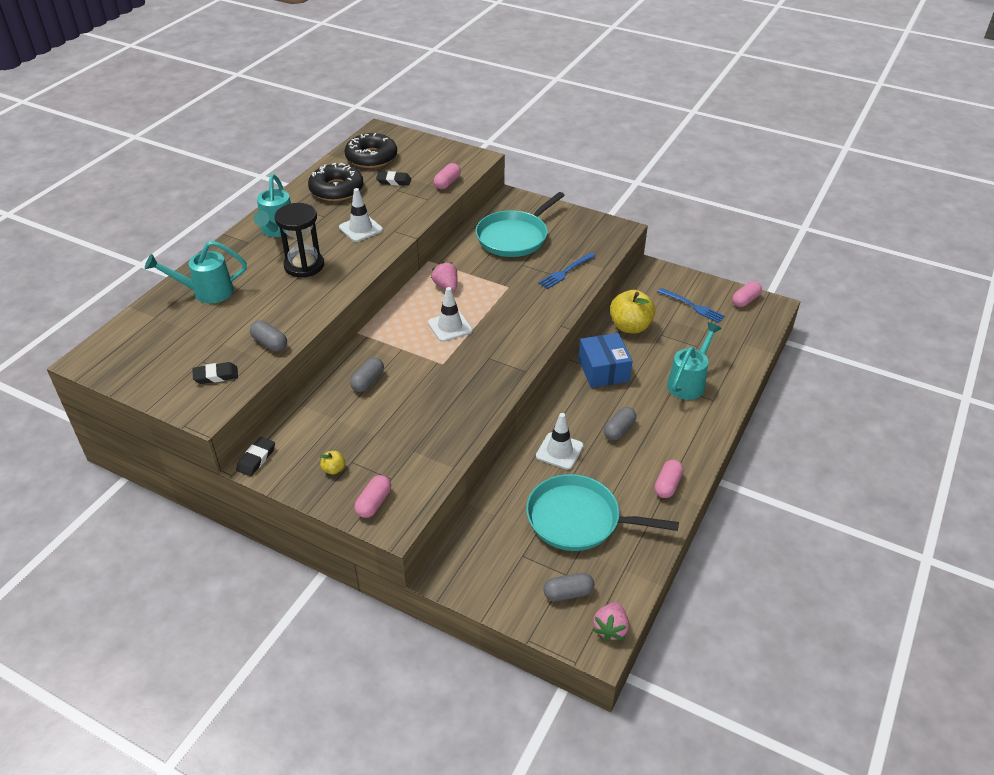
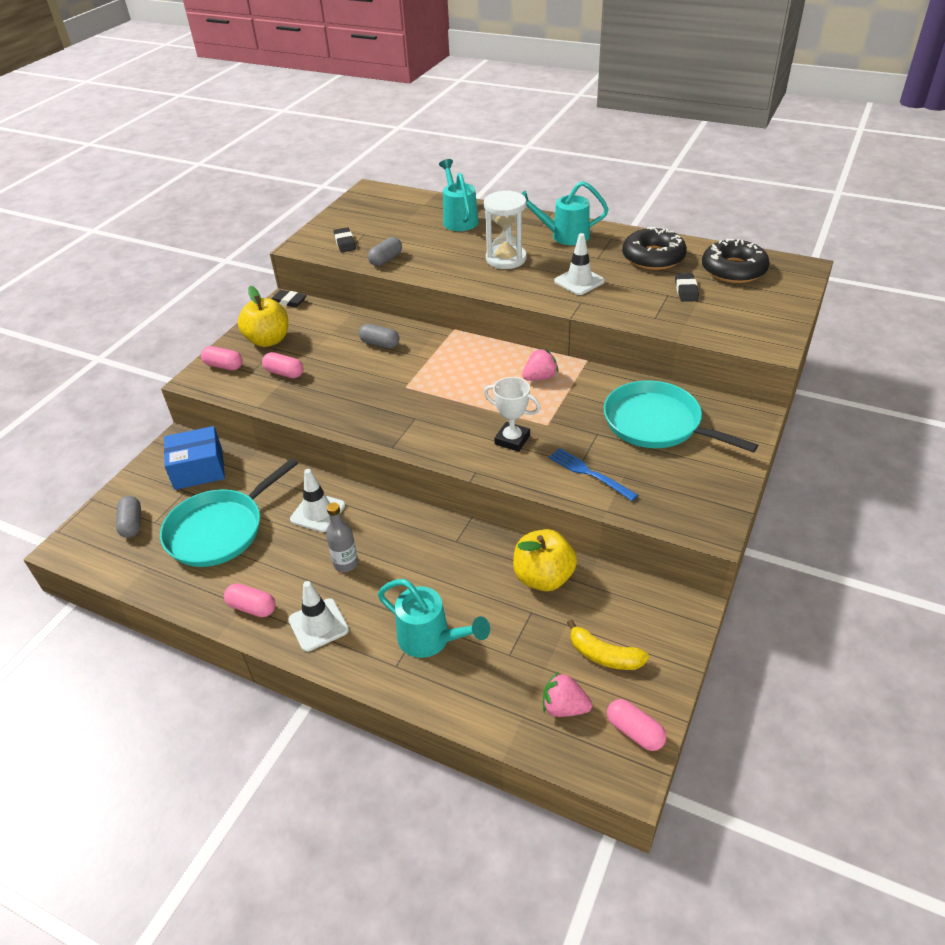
camera: 90 degrees right, 0 degrees up
(304, 265) = (506, 259): black hourglass -> white hourglass
(334, 469) = (268, 340): yellow apple -> yellow apple, size x2.27
(447, 183) = (697, 328): pink capsule -> pink capsule (284, 373)
(450, 327) = (466, 386): white traffic cone -> white traffic cone (318, 625)
(524, 305) = (512, 440): none -> white trophy
(578, 519) = (219, 530): turquoise pan -> turquoise pan turned 150 degrees counterclockwise
(603, 370) = (452, 549): blue box -> blue box (198, 469)
(610, 629) = (82, 555): pink strawberry -> pink strawberry (564, 707)
(619, 430) = (346, 564): grey capsule -> grey bottle
(693, 306) = (604, 655): blue fork -> yellow banana

